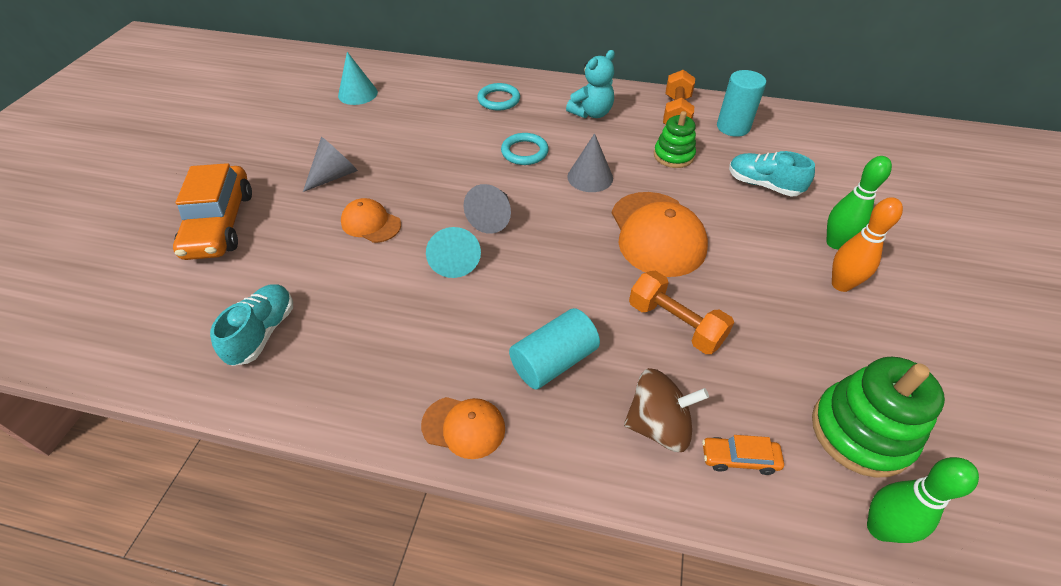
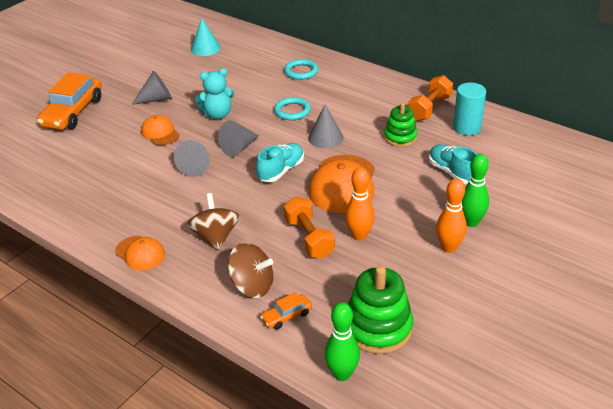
camera: 25 degrees right, 10 degrees down
(263, 332) = (63, 177): turquoise shoe -> turquoise shoe (281, 171)
(454, 260) = (196, 166): turquoise cone -> grey cone
(553, 361) = (215, 236): turquoise cylinder -> brown spinning top
(591, 113) = (363, 95): turquoise teddy bear -> turquoise teddy bear (217, 114)
(731, 300) = (359, 236): none -> orange bowling pin
(739, 458) = (287, 316): orange car -> orange car turned 60 degrees counterclockwise

